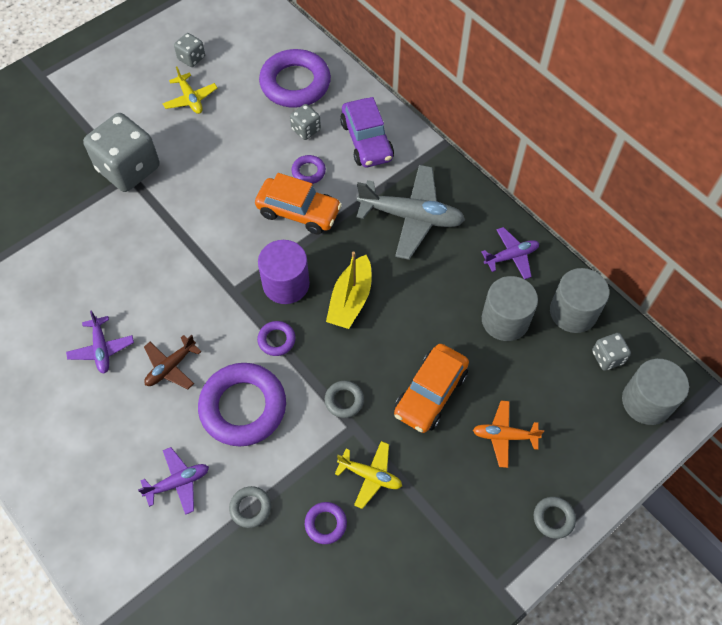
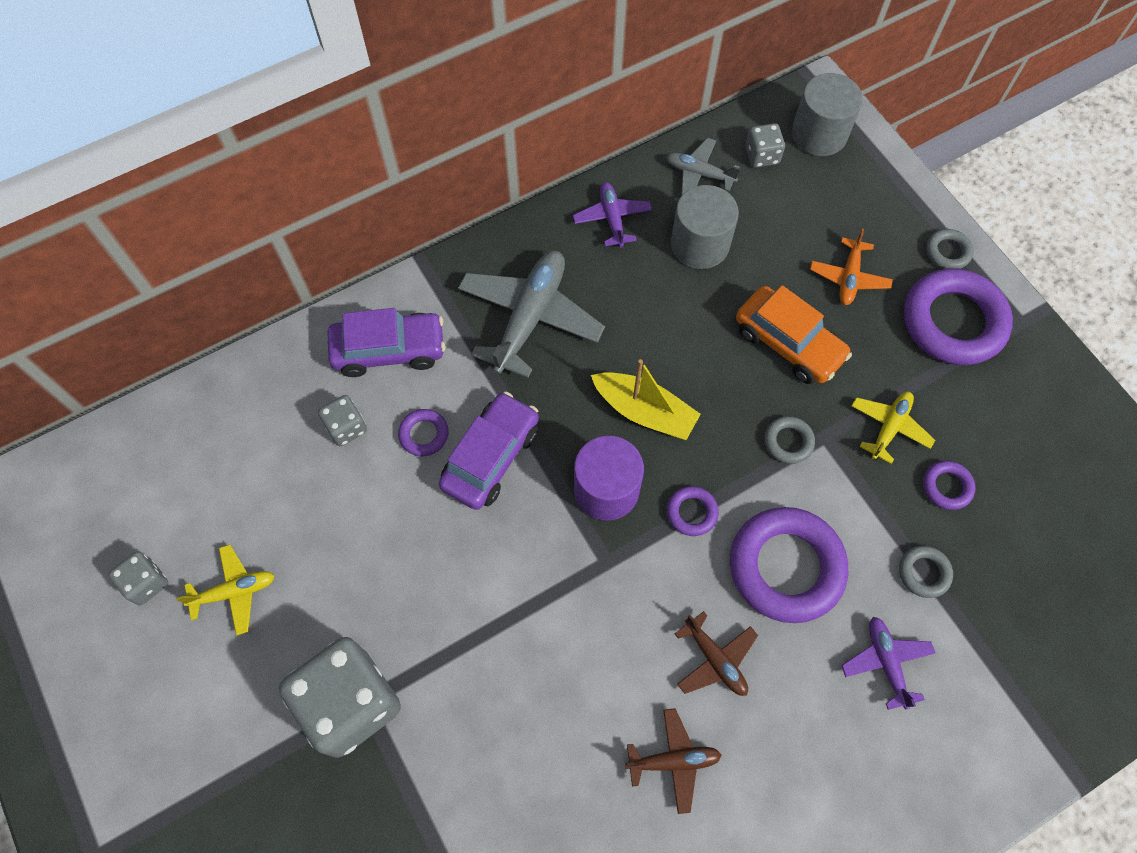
camera: 80 degrees left, 5 degrees up
(101, 349) = (673, 761): purple plane -> brown plane
(295, 83) = (252, 430): purple ring -> purple ring (953, 322)
(298, 212) = (491, 457): orange car -> purple car
(573, 312) = (699, 174): grey cylinder -> grey plane

